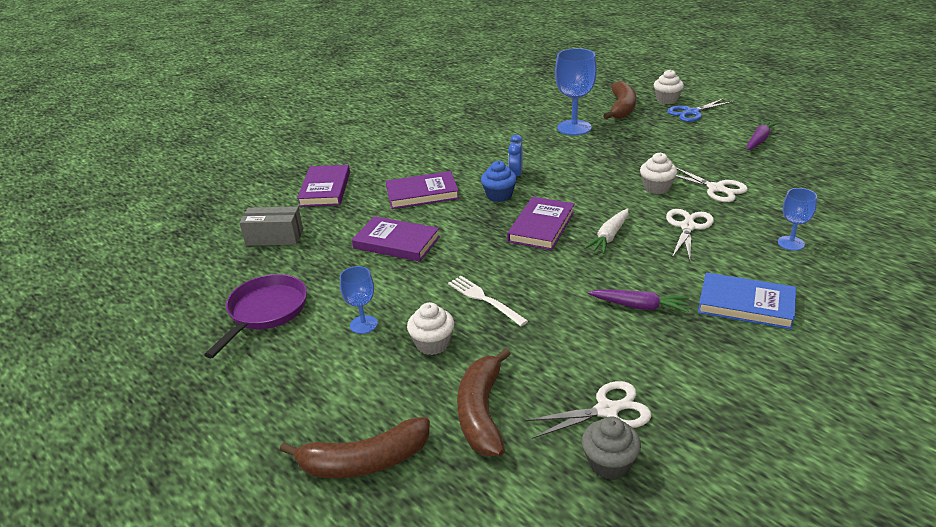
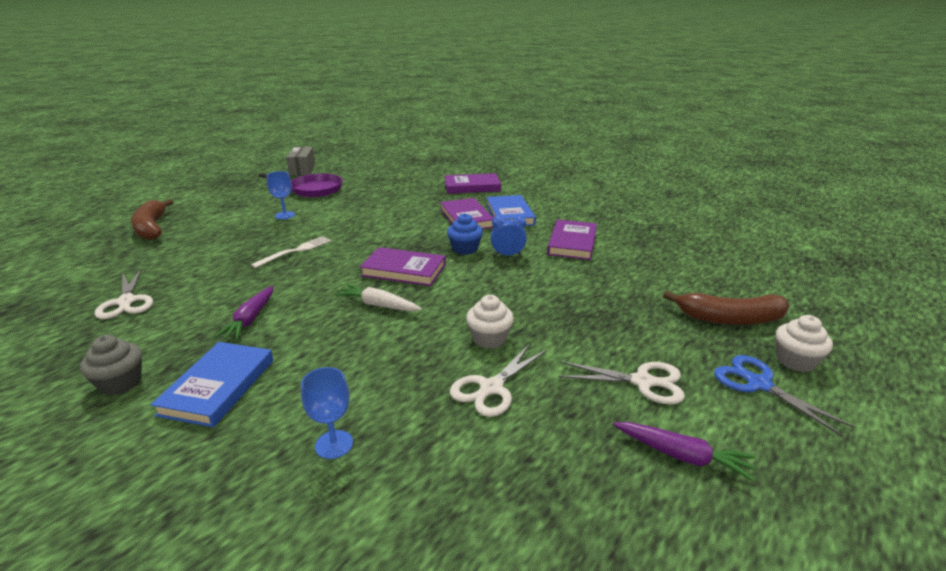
camera: 80 degrees right, 5 degrees down
(274, 237) = (402, 181): grey box -> grey box (302, 169)
(396, 243) = (387, 216): purple book -> purple book (572, 243)
(420, 170) = (510, 214): none -> blue book
(432, 344) = (250, 237): white cupcake -> none
(482, 412) = (165, 257): brown banana -> none
(574, 128) = (641, 284): blue goblet -> none
(609, 463) = (73, 302): grey cupcake -> grey cupcake (120, 382)
(687, 227) = (391, 357): white scissors -> white scissors (642, 382)

